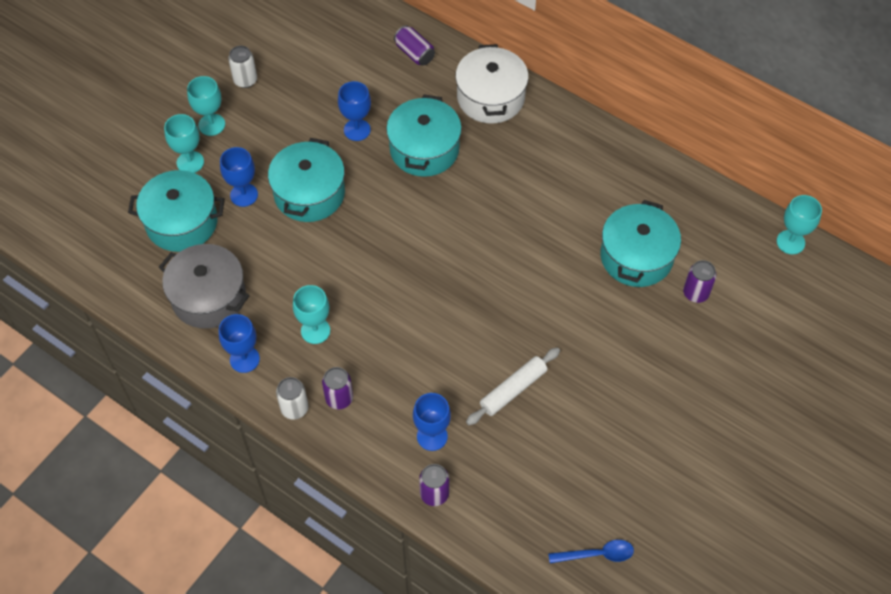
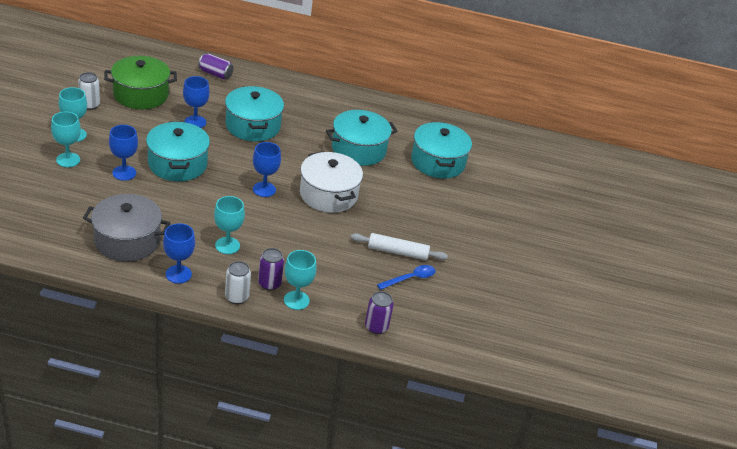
camera: 30 degrees left, 20 degrees down
(182, 222) = (79, 198): turquoise pot -> turquoise pot (358, 149)
(310, 73) = (141, 94): none -> green pot
(432, 436) = (354, 292): blue goblet -> blue goblet (264, 189)
(490, 97) = (285, 91): white pot -> white pot (328, 194)
(513, 390) = (397, 252): white rolling pin -> white rolling pin turned 75 degrees clockwise
(597, 554) = (514, 336): blue spoon -> blue spoon (410, 278)
(695, 293) = (489, 175): purple can -> none
(790, 242) = (531, 138): turquoise goblet -> turquoise goblet (296, 300)

